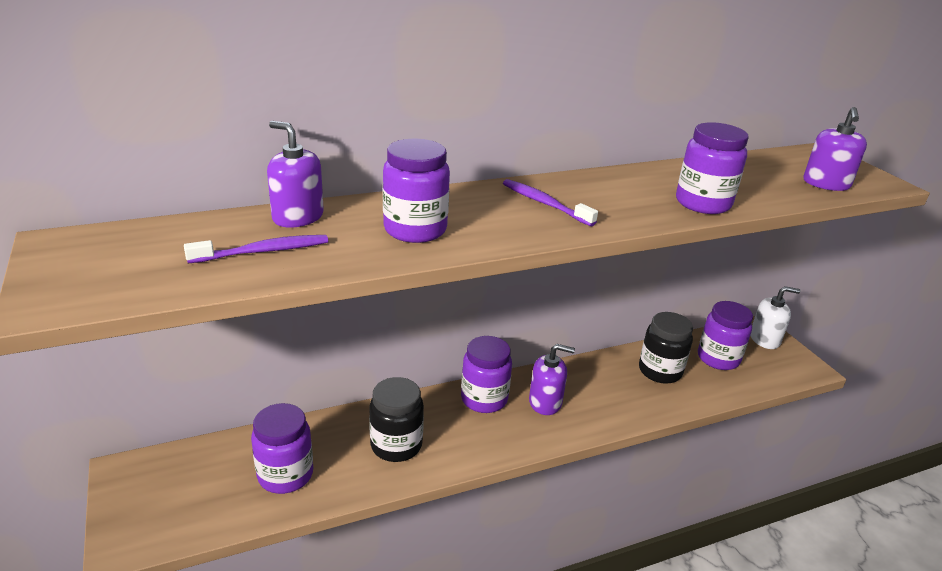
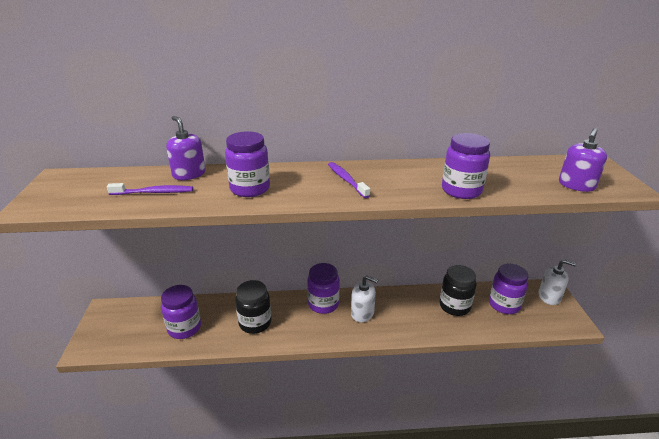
camera: 20 degrees right, 0 degrees up
(545, 402) = (362, 313): purple soap dispenser -> white soap dispenser

